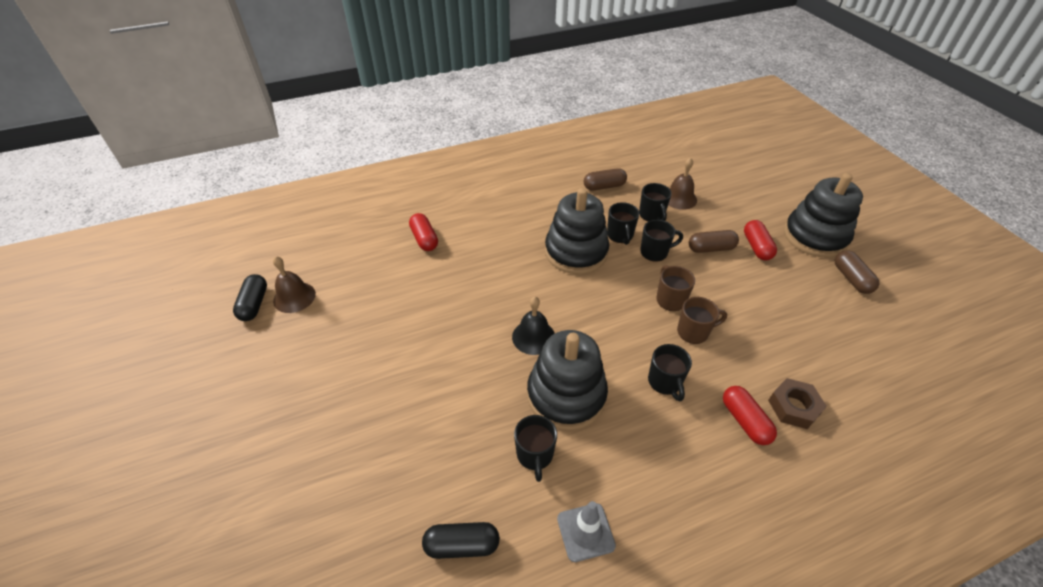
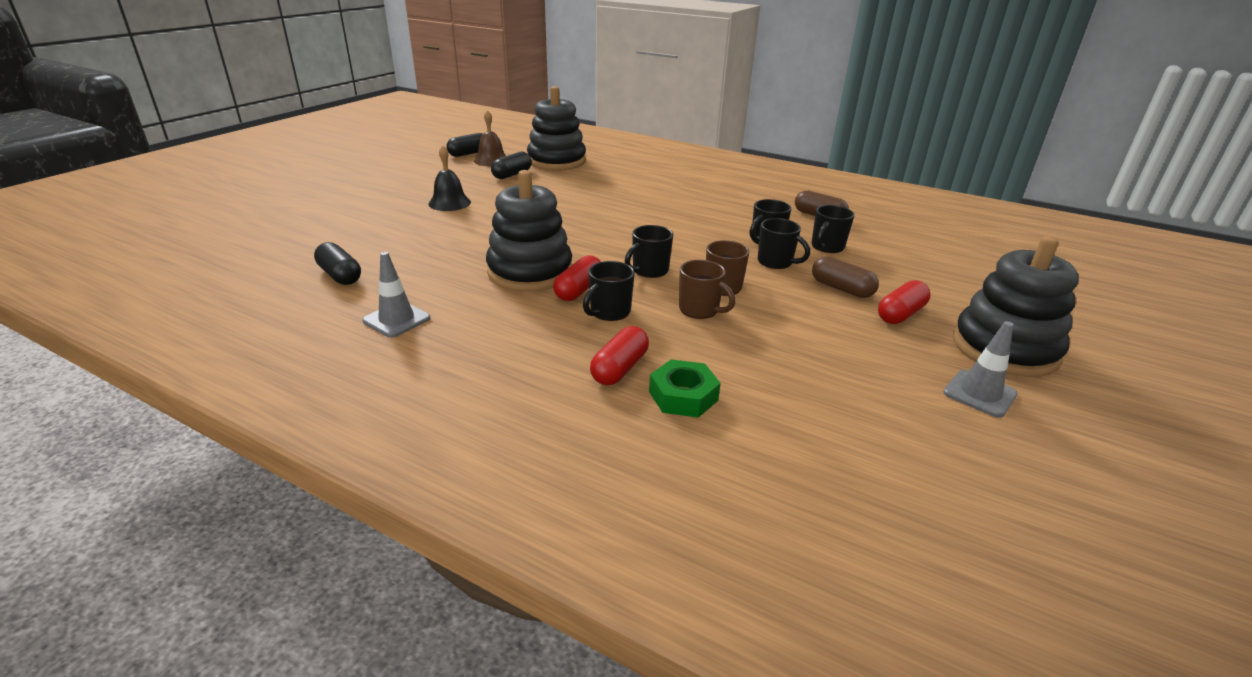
camera: 50 degrees right, 15 degrees down
(349, 301) = (512, 174): none -> black capsule
(424, 239) = (613, 175): red capsule -> red capsule (578, 290)
(533, 337) = (575, 241): black bell -> black bell (449, 203)
(535, 455) = (451, 277): black mug -> black mug (649, 270)
(576, 252) = (705, 229): black stacking toy -> black stacking toy (556, 161)
(679, 198) = (884, 253): brown bell -> none
(794, 407) = (683, 396): brown nut -> green nut
(851, 279) = (979, 393): brown capsule -> grey traffic cone

